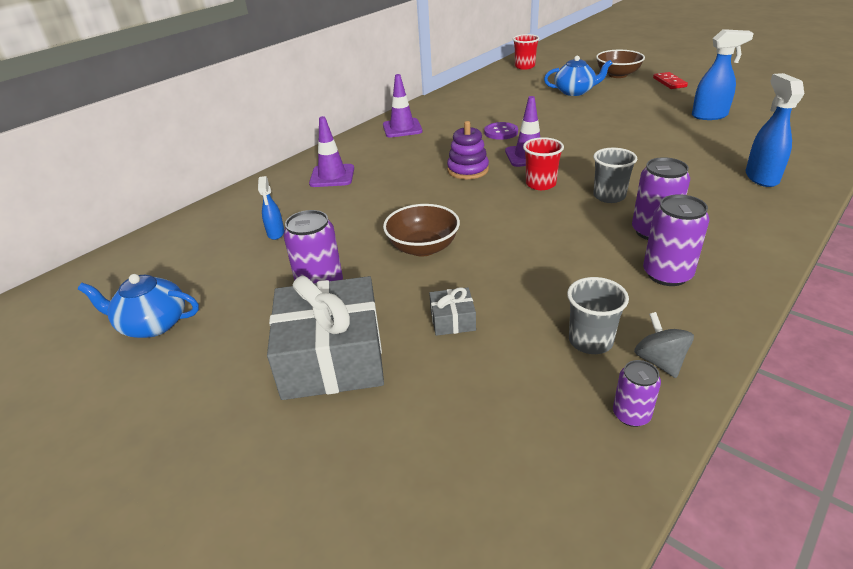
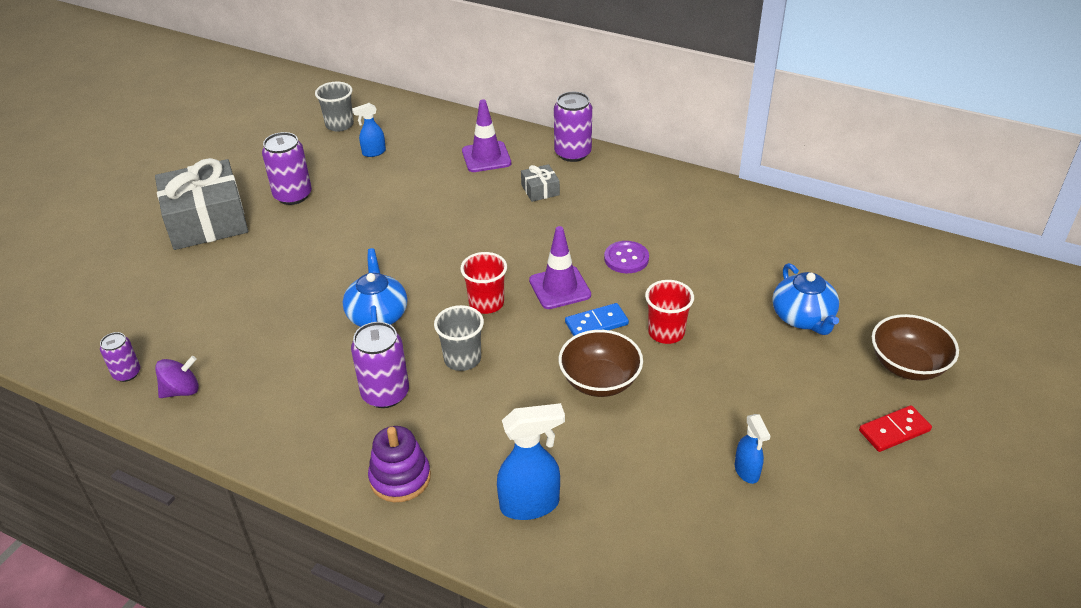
camera: 75 degrees right, 5 degrees up
(153, 324) = (251, 133): blue teapot -> blue teapot (377, 315)
(402, 128) = (619, 179): purple traffic cone -> none
(423, 248) = (351, 239): brown bowl -> brown bowl (600, 381)
(452, 320) = (244, 272): grey gift -> grey gift (540, 190)
(468, 170) = (514, 245): purple stacking toy -> purple stacking toy (400, 478)
(524, 66) = (901, 257): red cup -> red cup (666, 332)
(572, 146) = (596, 323): none -> blue domino
(590, 341) = (211, 350): grey cup -> grey cup (339, 125)
(659, 361) = (182, 390): grey spinning top -> purple spinning top
(667, 274) = (304, 401): purple can -> purple can (572, 153)
(710, 116) = (747, 471): blue spray bottle -> blue spray bottle, size x0.59

